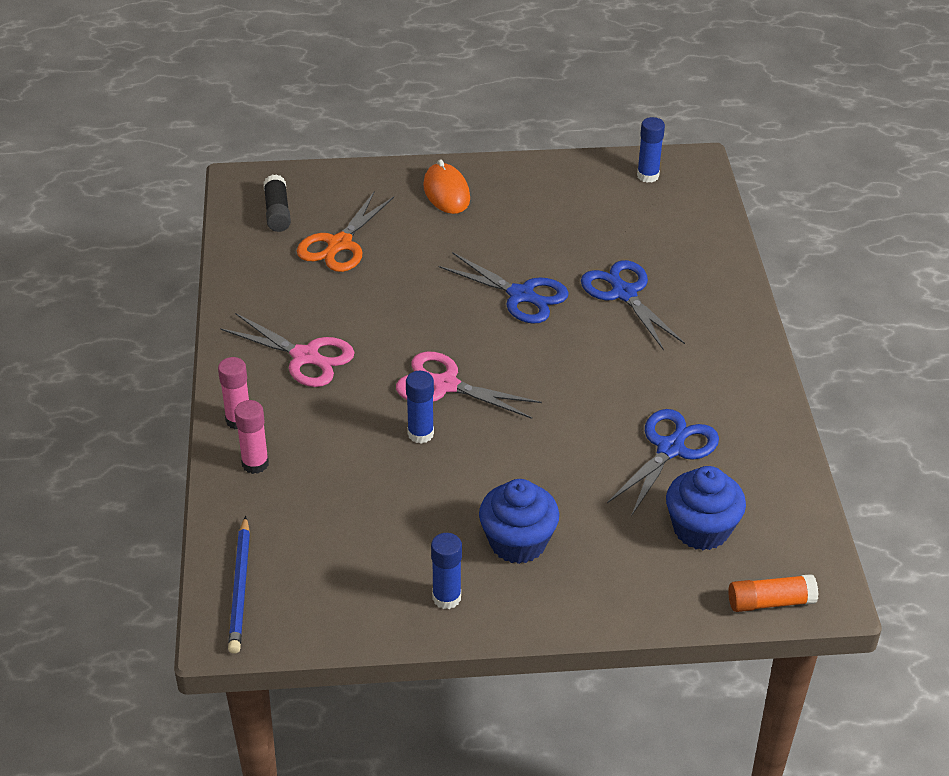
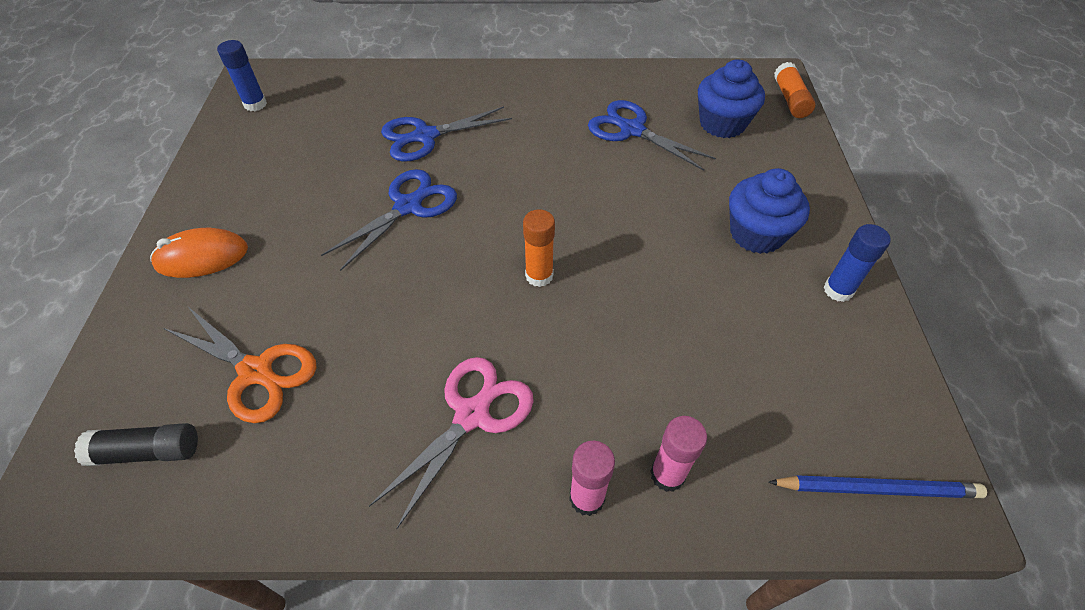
camera: 85 degrees left, 10 degrees up
(420, 434) = (613, 300): blue glue stick -> none
(445, 385) = (539, 276): pink scissors -> orange glue stick

